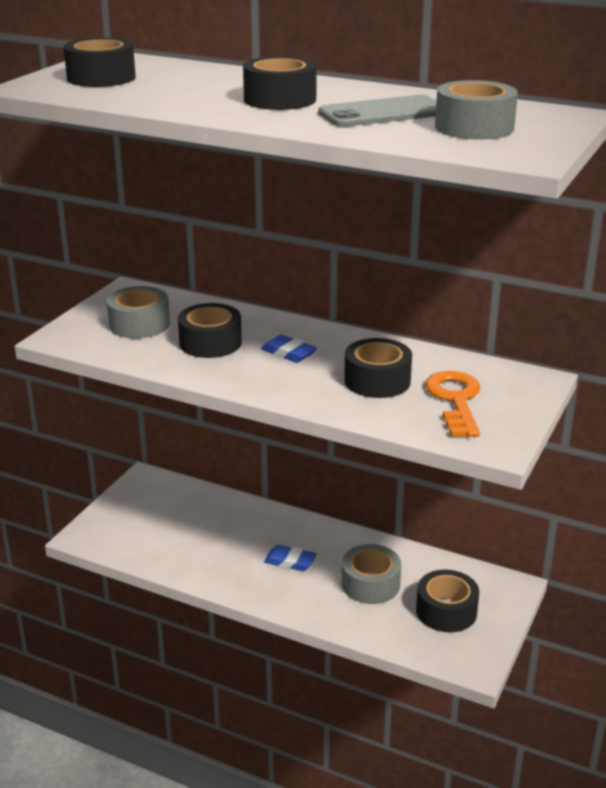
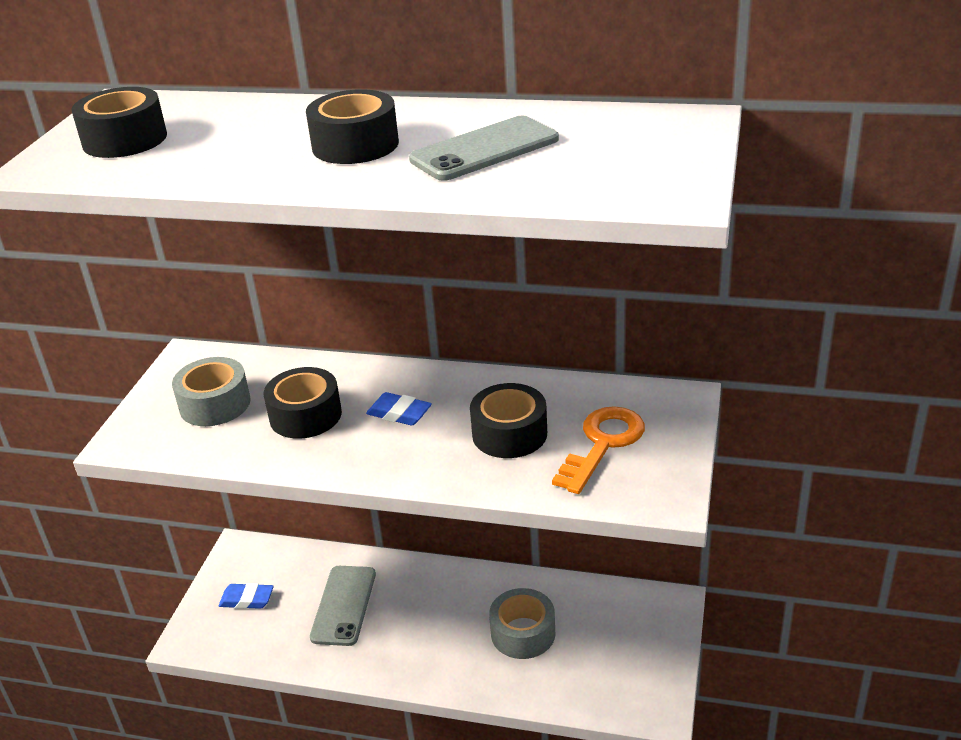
camera: 10 degrees left, 5 degrees up
(221, 535) = (344, 605): none -> grey phone
(290, 561) = (429, 623): blue eraser -> blue eraser (247, 599)
(446, 611) = (612, 649): black tape -> none
(455, 400) = (602, 444): orange key -> orange key turned 45 degrees clockwise
(474, 127) = (598, 157): grey tape -> none

